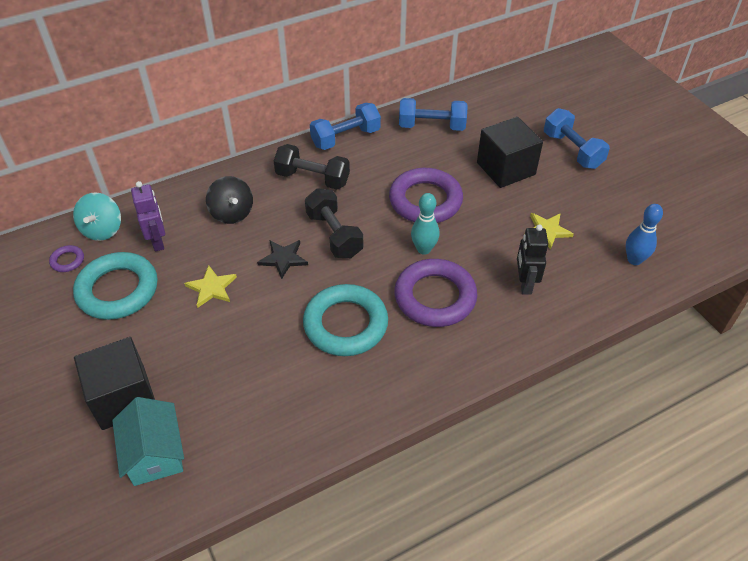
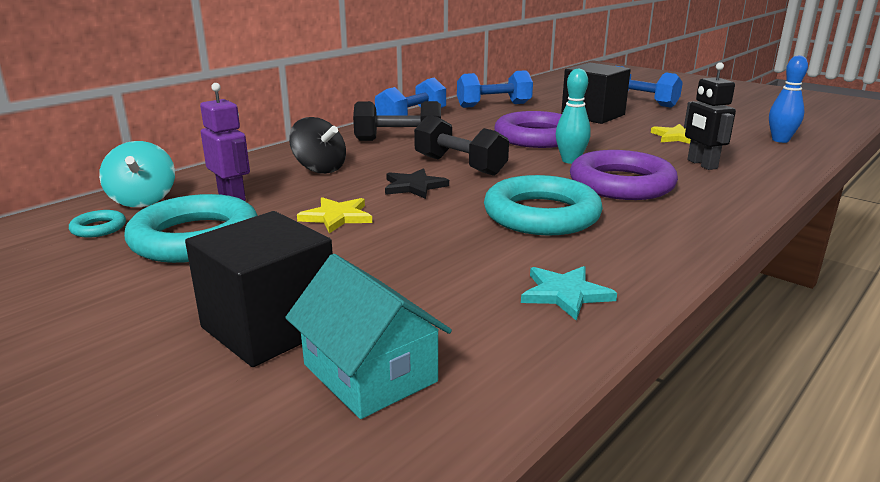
camera: 20 degrees left, 25 degrees down
(67, 261) = (98, 228): purple ring -> turquoise ring
(297, 419) = (565, 294): none -> turquoise star

